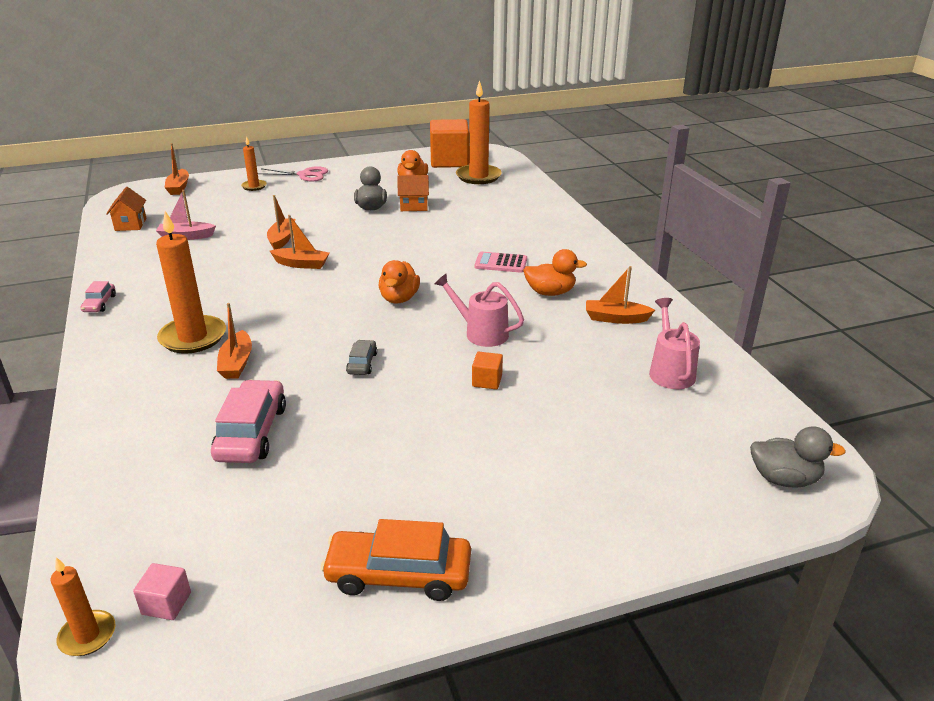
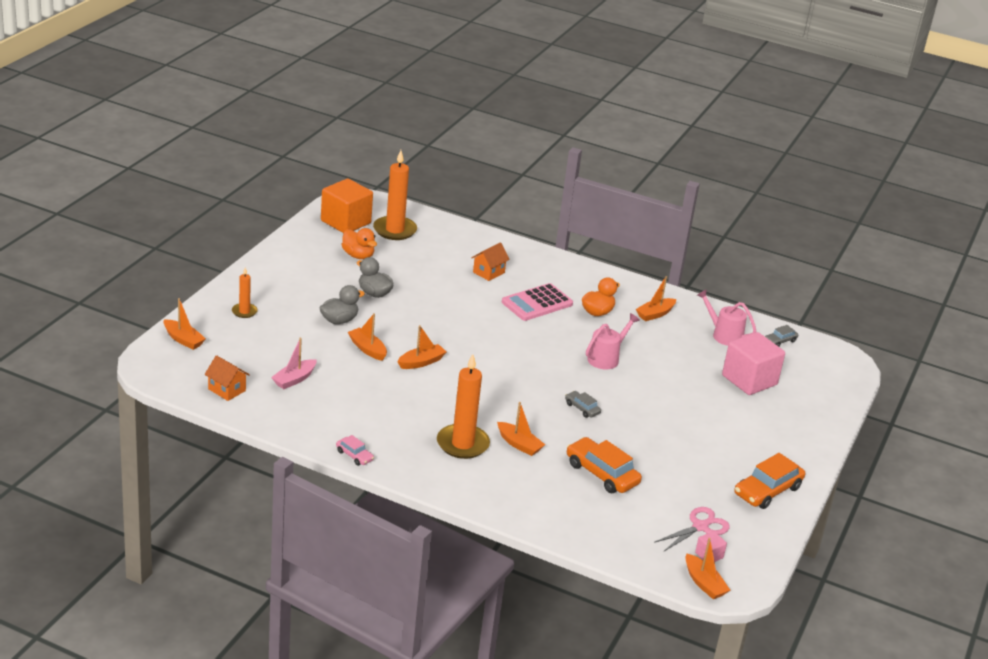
camera: 50 degrees left, 0 degrees up
(87, 635) = (704, 583): orange candle -> orange boat
(252, 432) = (602, 473): pink car -> orange car
(305, 175) = (261, 282): pink scissors -> pink scissors (700, 527)
(399, 298) = (526, 358): orange duck -> none
(414, 206) = (401, 279): orange house -> orange house (488, 272)
(480, 333) = (606, 358): pink watering can -> pink watering can turned 150 degrees clockwise
(487, 381) = (656, 385): orange cube -> none
(501, 263) = (537, 303): pink calculator -> pink calculator, size x1.56
(619, 431) = (749, 380): none -> pink cube
(744, 410) = (780, 341): none -> grey car
(784, 479) = (834, 368): grey duck -> grey duck (339, 320)

